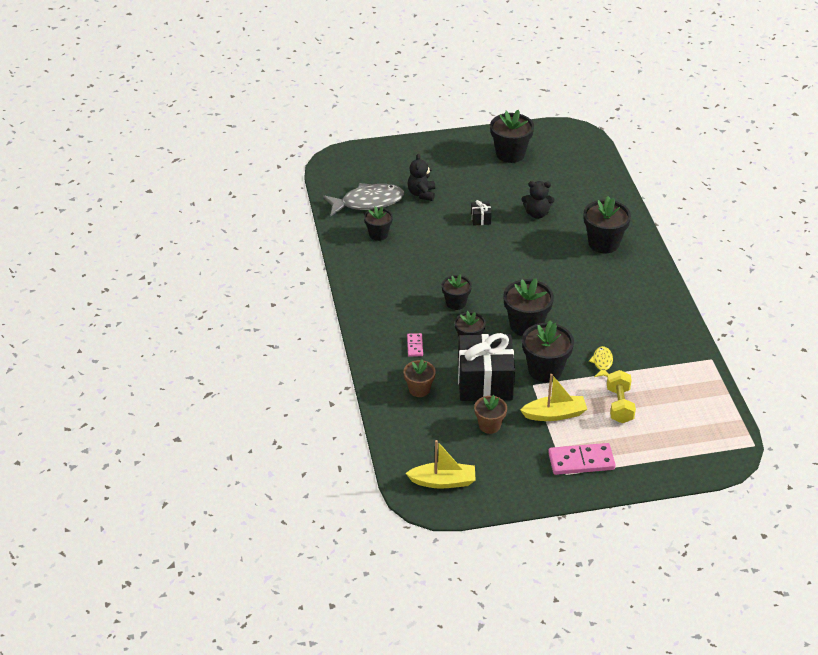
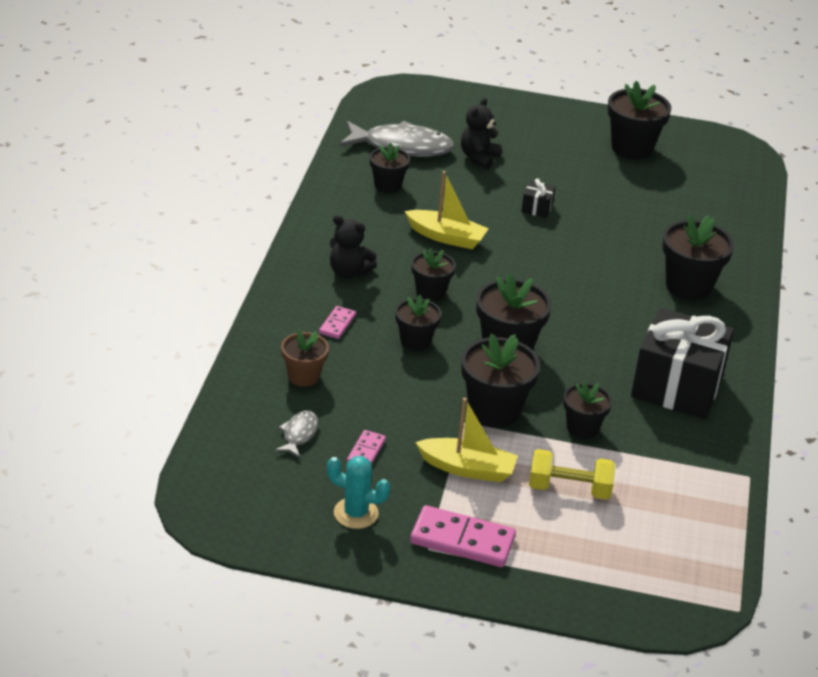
camera: 20 degrees right, 5 degrees down
(443, 429) = (299, 434): none -> grey fish
(443, 481) = (249, 497): yellow boat -> yellow boat (446, 237)
(485, 382) = (399, 397): black gift -> black gift (677, 386)
(489, 425) = (366, 451): brown flower pot -> pink domino
(510, 468) = (356, 513): none -> turquoise cactus
(537, 214) = (619, 225): black teddy bear -> black teddy bear (349, 272)
(602, 363) = (582, 428): yellow fish -> black flower pot
(619, 405) = (569, 489): yellow dumbbell -> yellow dumbbell turned 75 degrees clockwise

